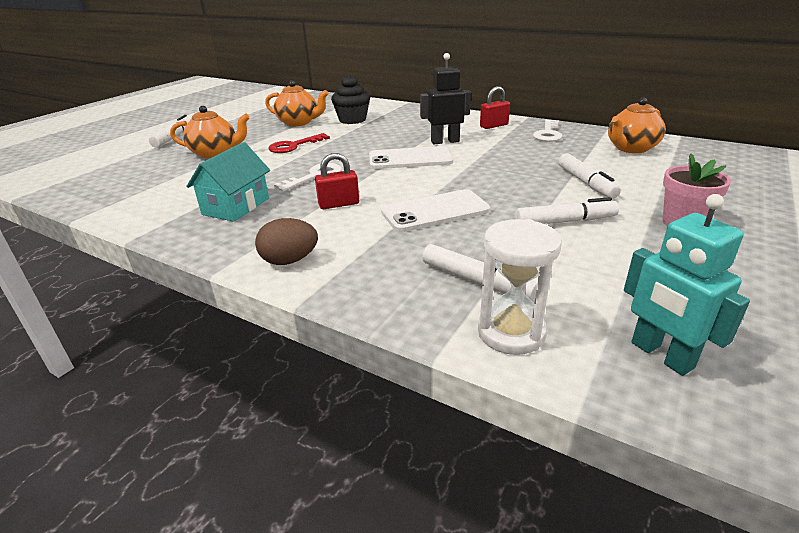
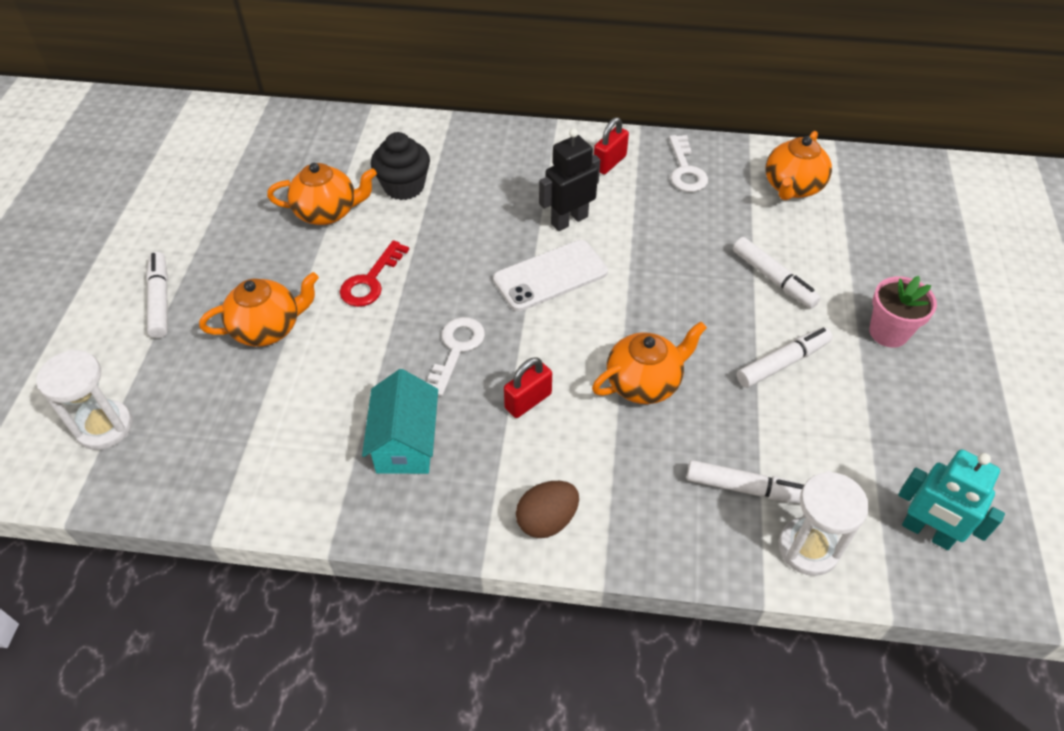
camera: 25 degrees left, 20 degrees up
(84, 171) = (104, 427): none -> white hourglass
(435, 211) = (644, 383): white phone -> orange teapot

